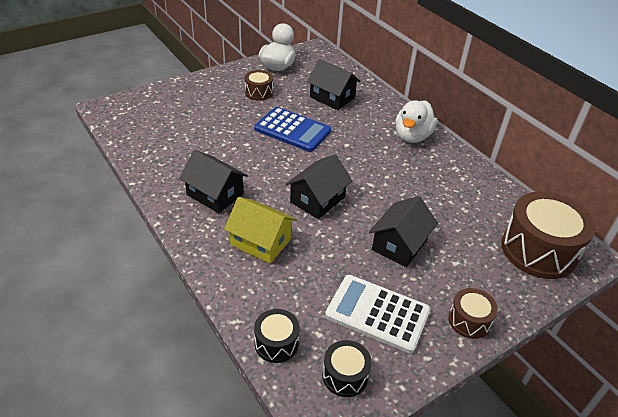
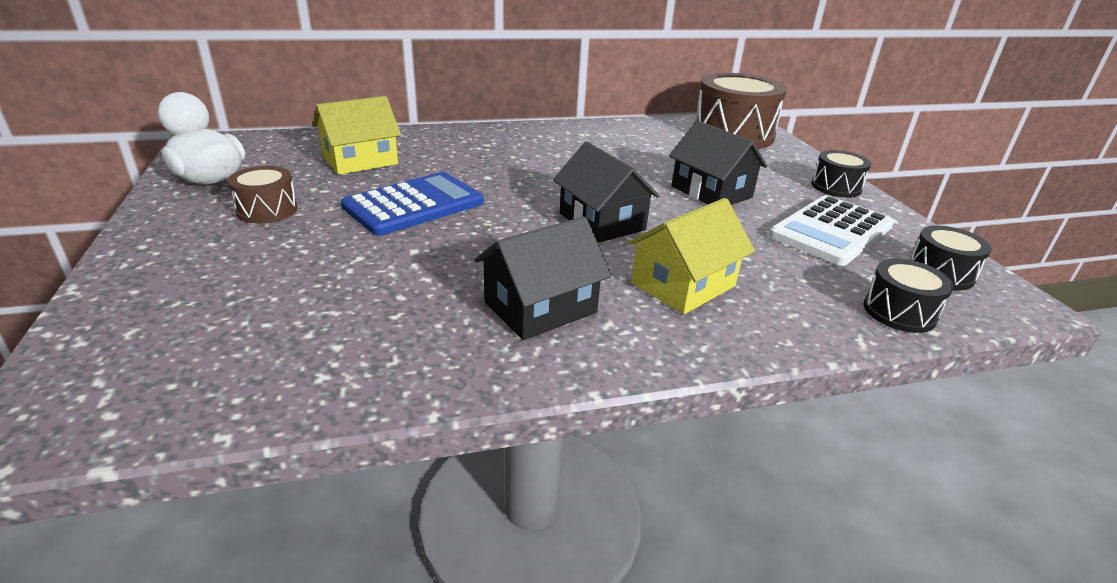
camera: 70 degrees left, 10 degrees down
(332, 97) = (360, 161): black house -> yellow house
(412, 136) = (504, 138): white duck -> none
(469, 321) = (836, 187): brown drum -> black drum

